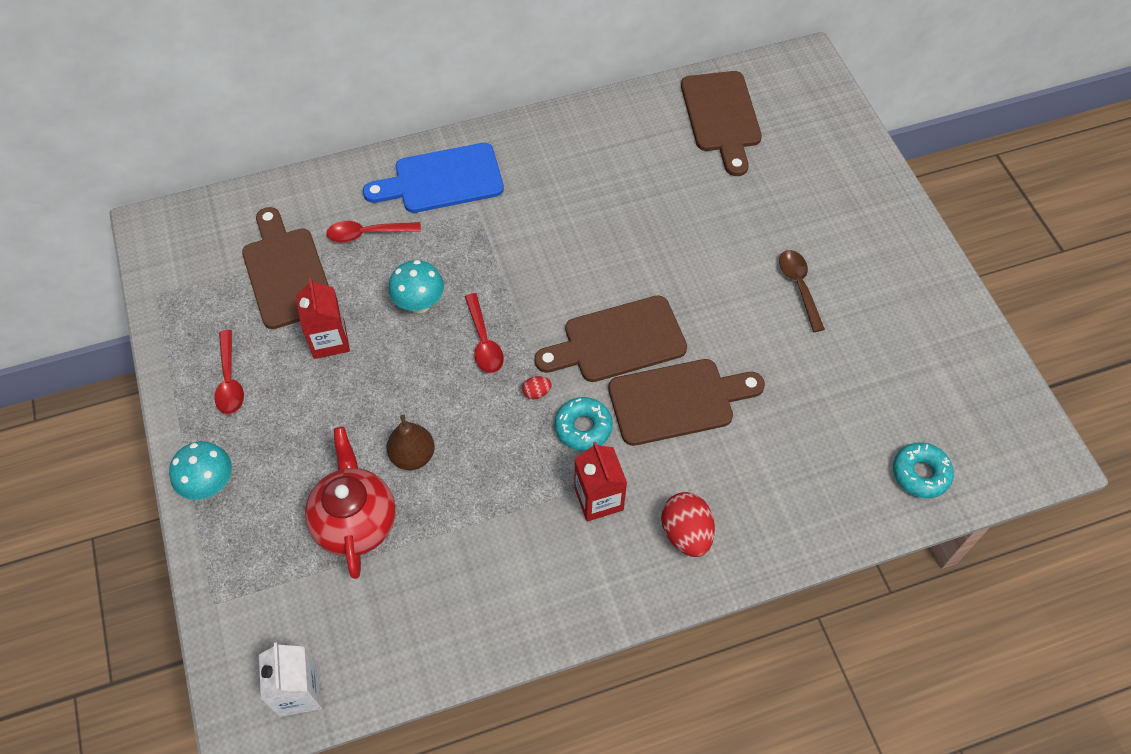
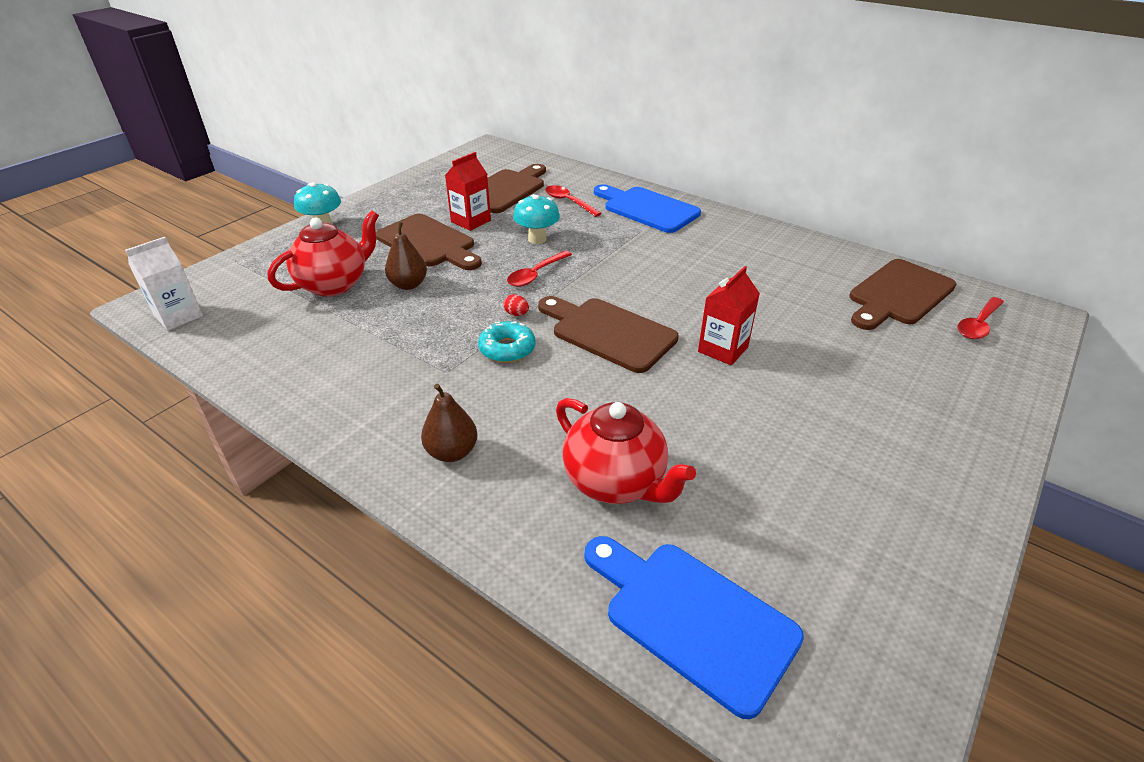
camera: 55 degrees right, 20 degrees down
(230, 380) = (406, 203): red spoon -> red spoon (978, 324)
(598, 499) = (445, 385): red carton -> red carton (723, 349)
(677, 401) = (587, 388): brown cutting board -> brown cutting board (429, 243)
(686, 533) = (452, 452): red egg -> brown pear
(788, 444) = (616, 482): none -> red teapot
(799, 287) = (800, 412): brown spoon -> none
(920, 474) = (692, 618): turquoise donut -> blue cutting board

